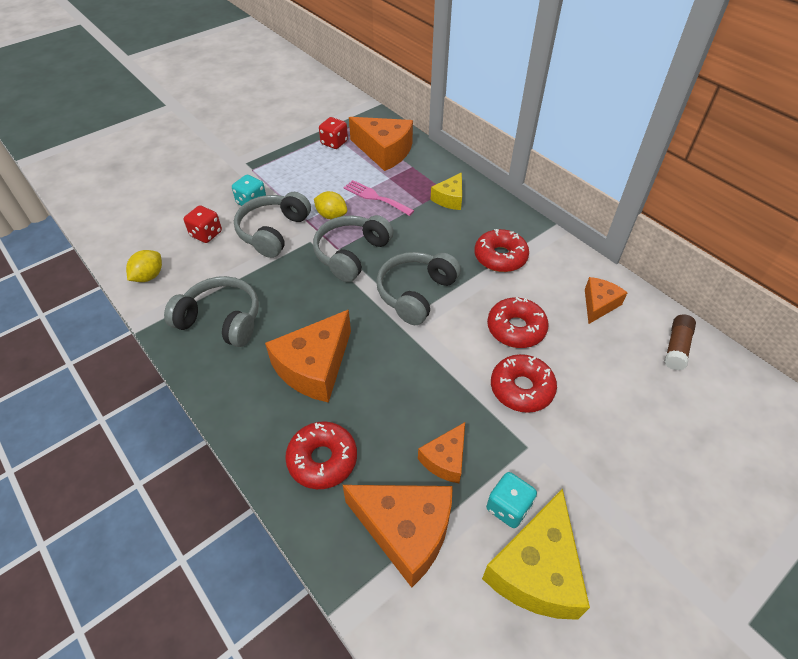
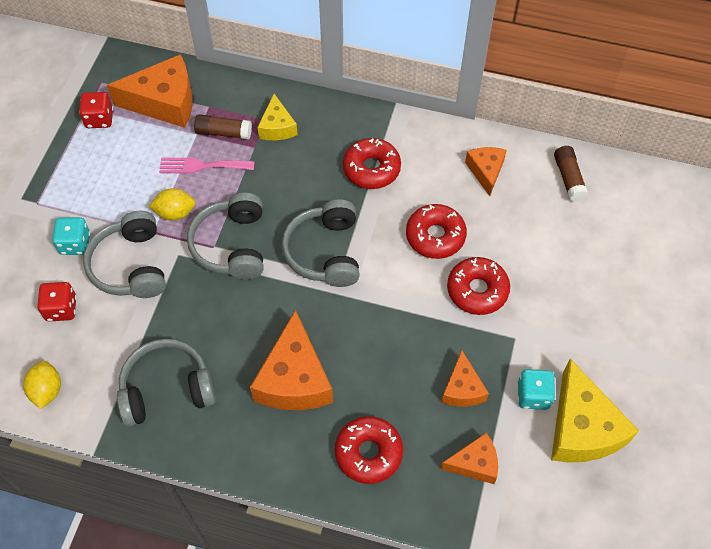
camera: 35 degrees left, 10 degrees up
(405, 531) = (474, 463): orange cheese -> orange cheese, size x0.57
(408, 185) = (223, 132): none -> brown glue stick

